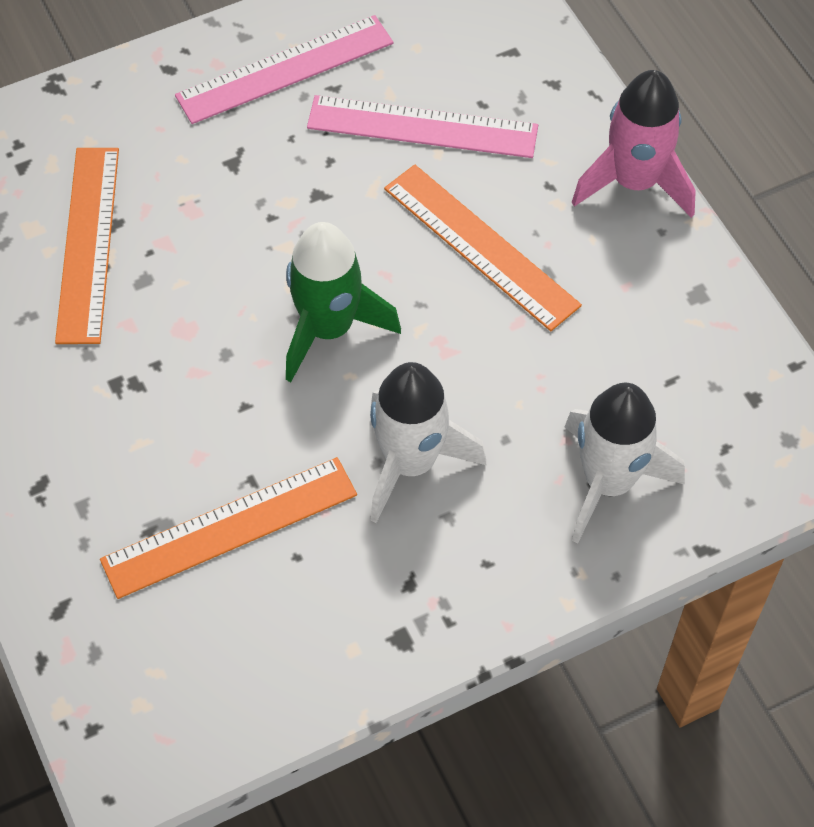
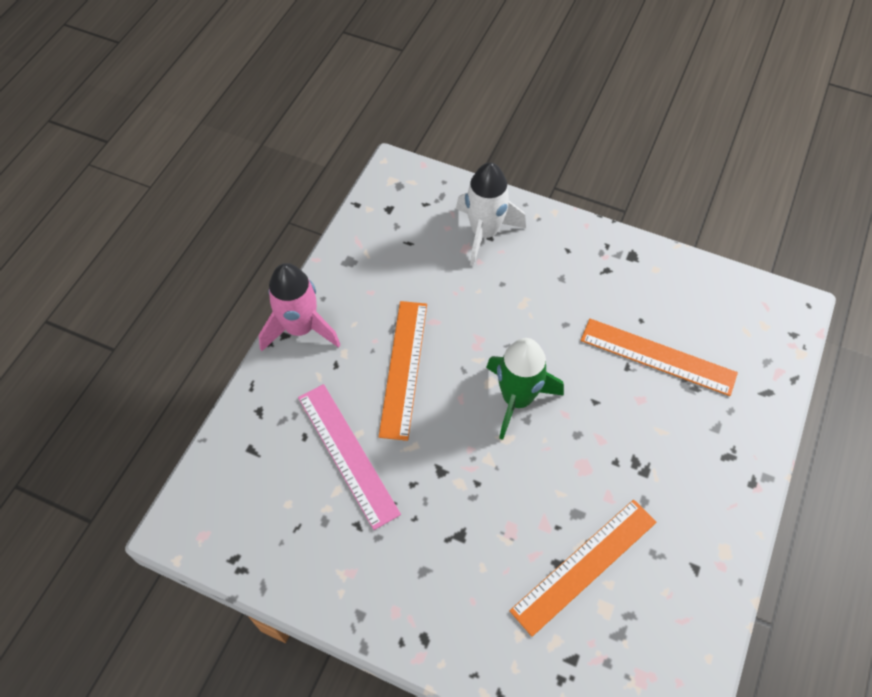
camera: 130 degrees left, 0 degrees up
(285, 69) = (366, 565): pink ruler -> none
(411, 463) = (551, 310): white rocket -> none

